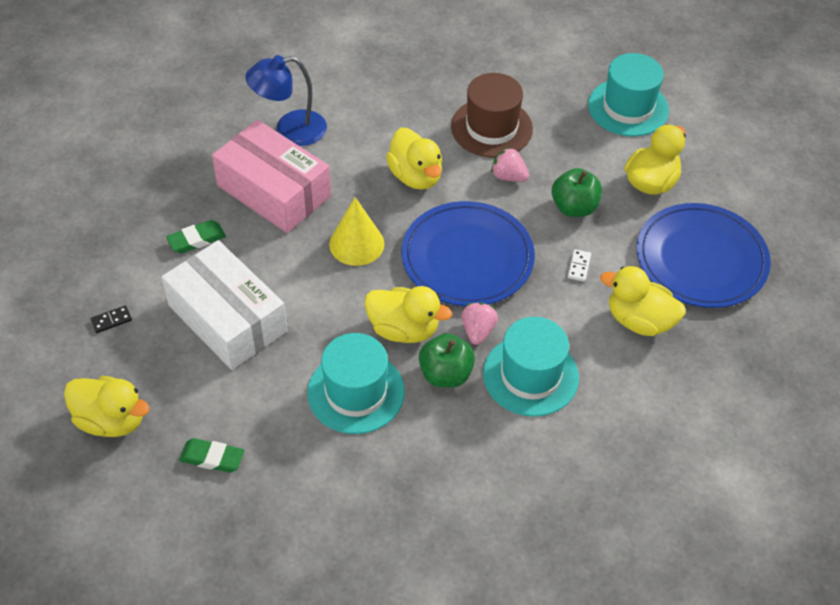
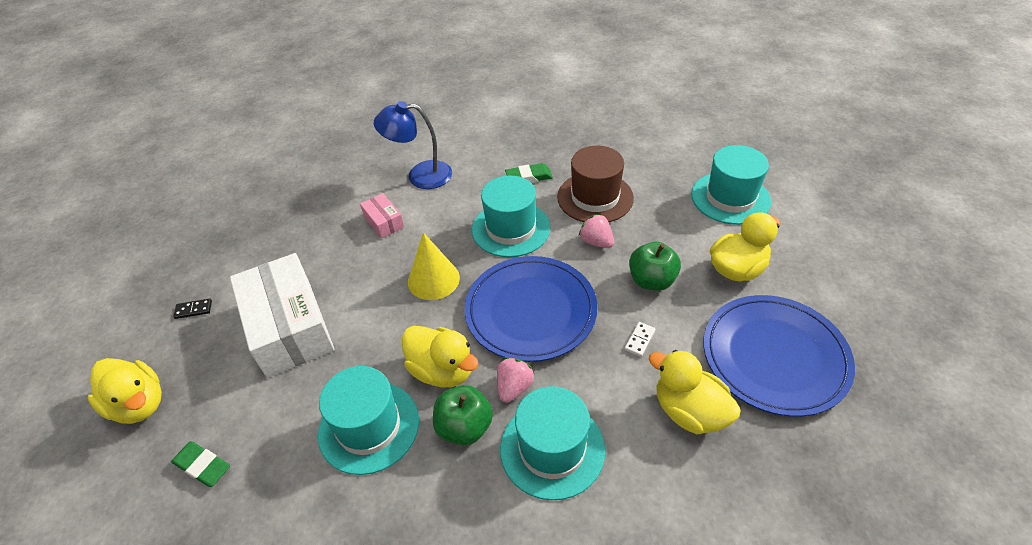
camera: 20 degrees right, 5 degrees down
(196, 239) = (300, 252): green eraser -> green eraser (528, 177)
(274, 191) = (384, 222): pink box -> pink box, size x0.45
(415, 176) = (511, 228): yellow duck -> turquoise hat

